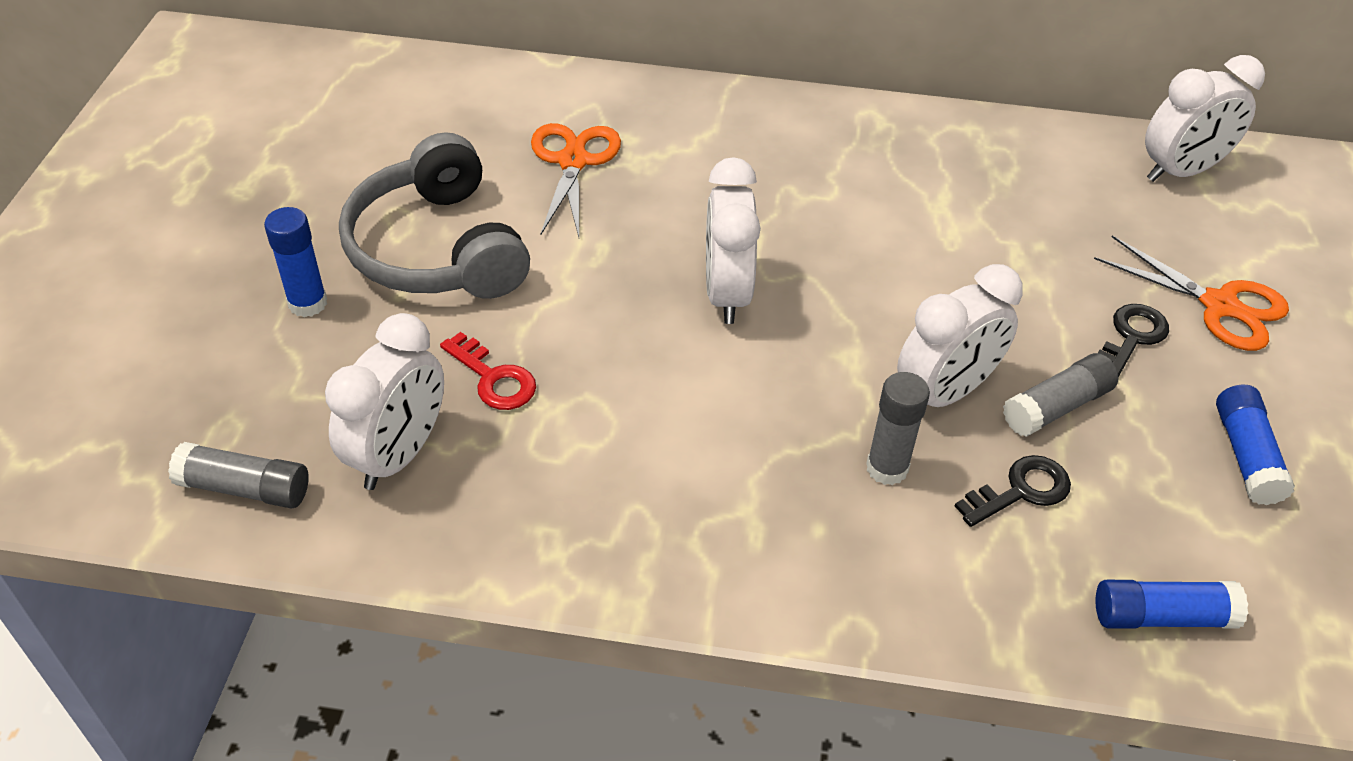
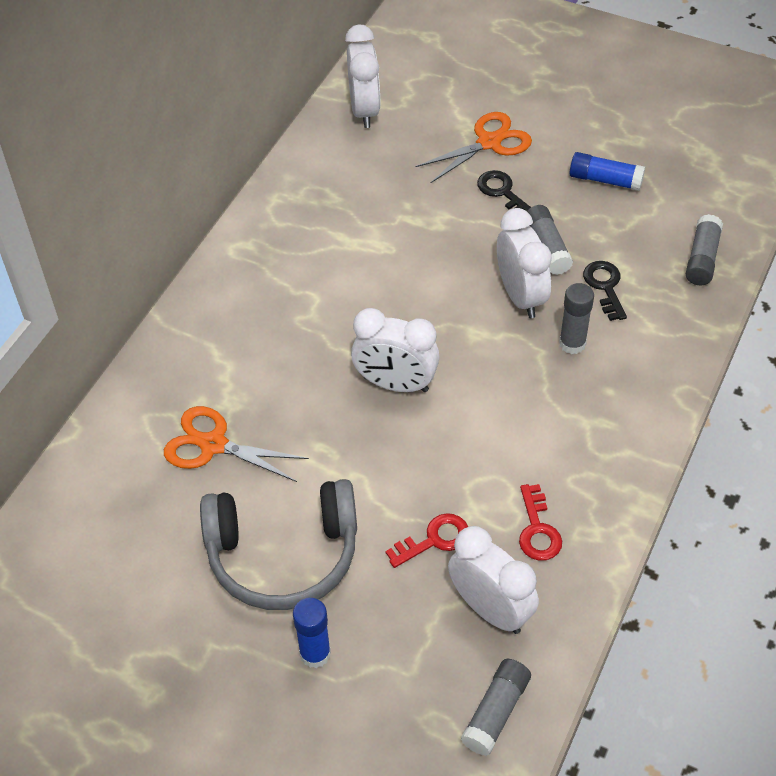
camera: 70 degrees left, 5 degrees up
(539, 483) = (537, 530): none -> red key
(1162, 616) = (702, 258): blue glue stick -> grey glue stick

